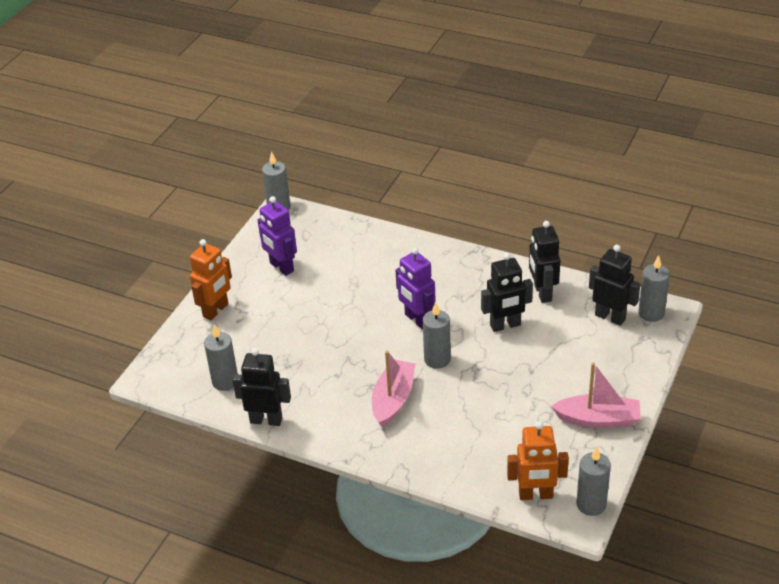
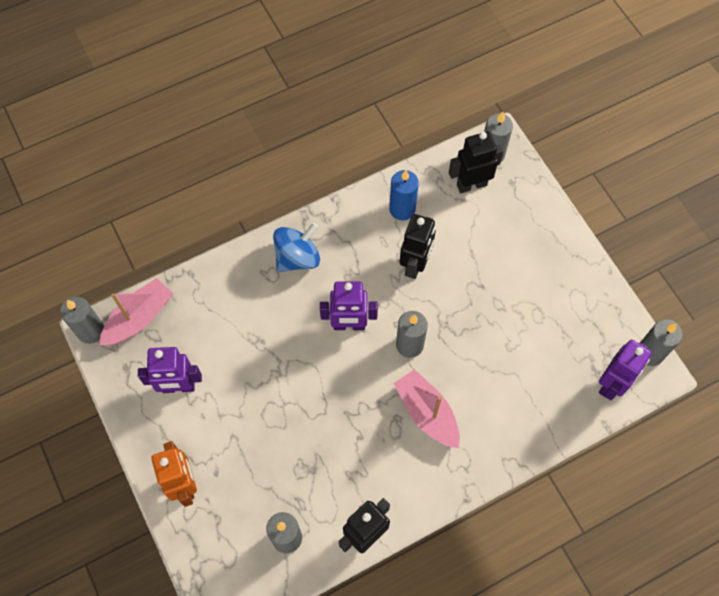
camera: 55 degrees left, 25 degrees up
(439, 265) = (297, 257): none -> blue spinning top
(535, 495) = (612, 384): orange robot -> purple robot
(542, 293) = (402, 209): black robot -> blue candle
(598, 419) = (571, 280): pink boat -> pink boat (139, 318)

